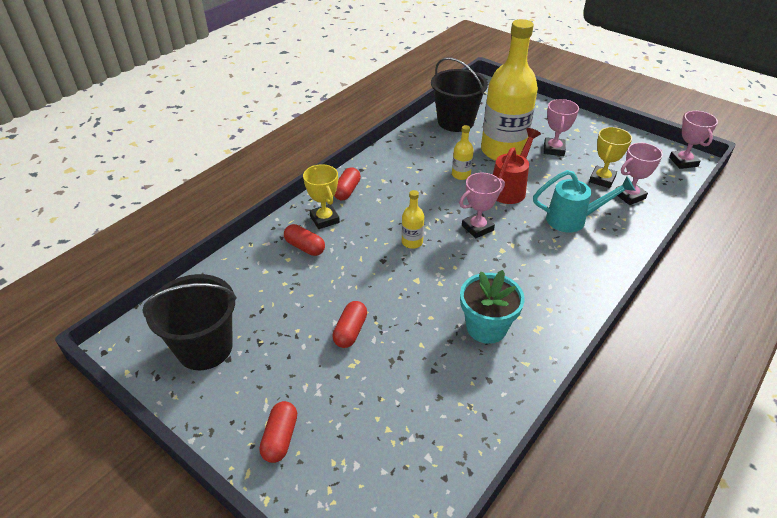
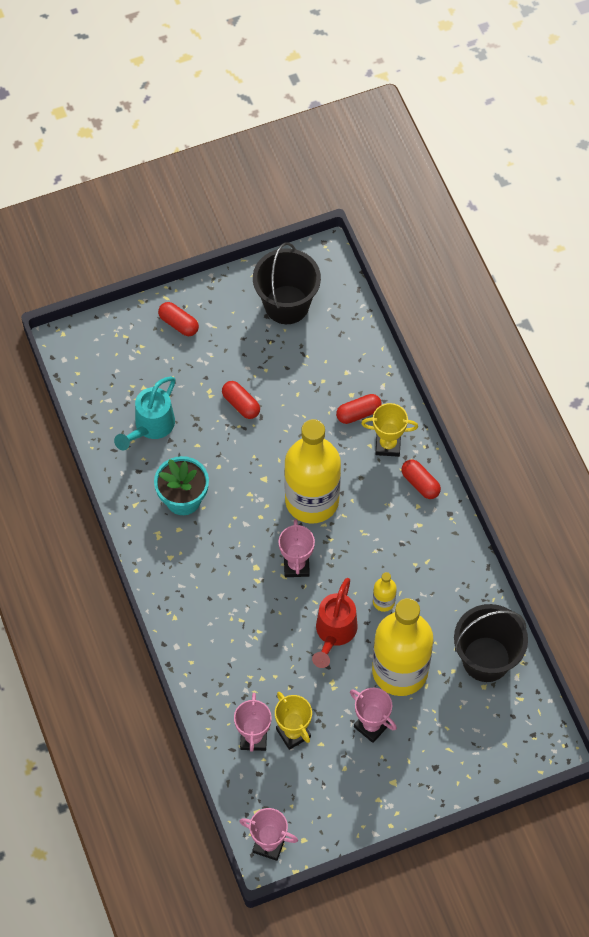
camera: 120 degrees right, 20 degrees up
(412, 242) = (312, 500): yellow bottle -> yellow bottle, size x2.47
(510, 188) = (334, 633): red watering can -> red watering can turned 45 degrees clockwise
(573, 220) = (255, 657): turquoise watering can -> turquoise watering can (150, 427)

